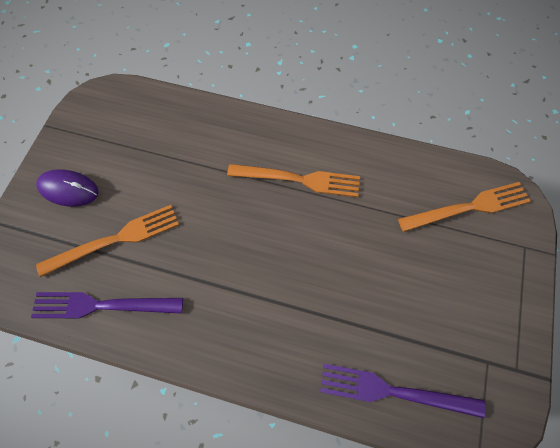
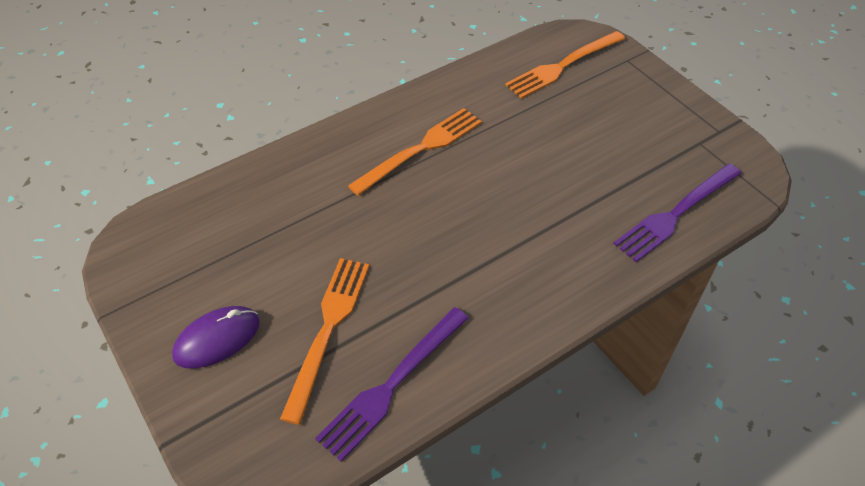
camera: 50 degrees left, 15 degrees down
(469, 207) = (563, 66): orange fork -> orange fork turned 150 degrees counterclockwise

